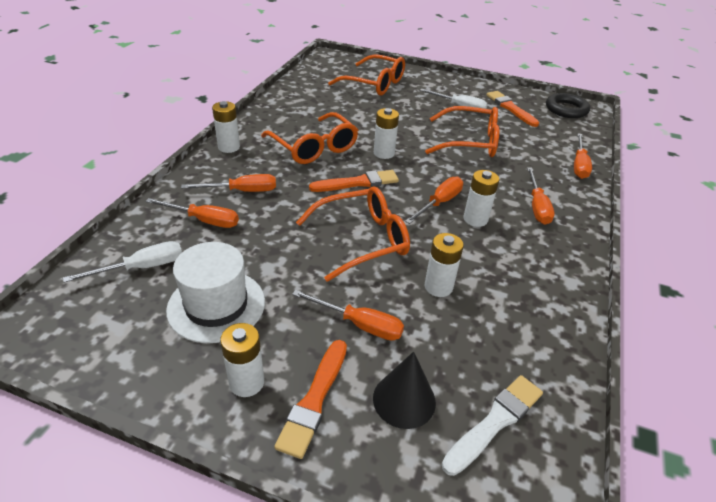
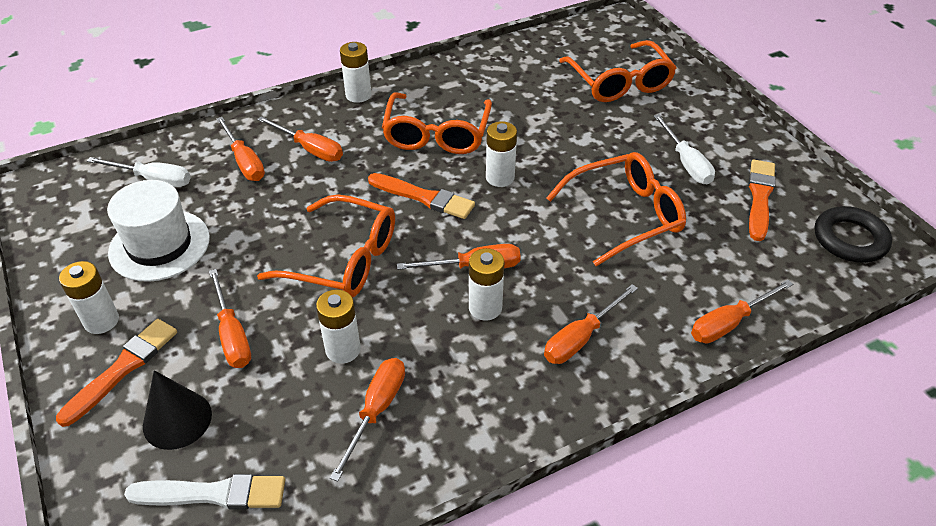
camera: 45 degrees right, 5 degrees up
(314, 400) = (122, 369): orange brush -> orange brush turned 150 degrees clockwise
(470, 142) = (625, 215): orange glasses -> orange glasses turned 75 degrees counterclockwise
(505, 305) = (376, 411): none -> orange screwdriver

